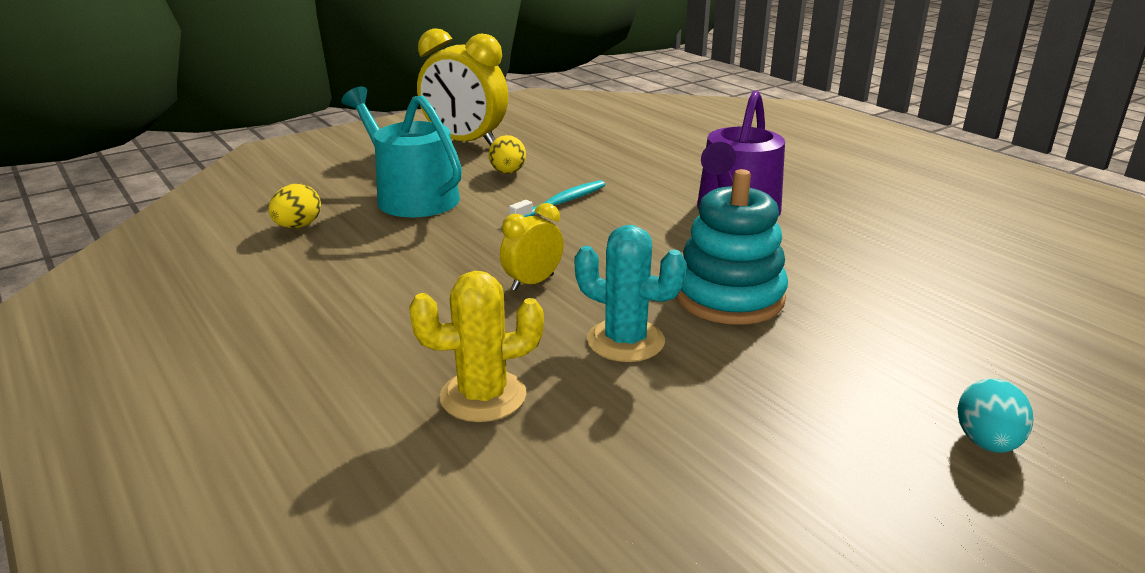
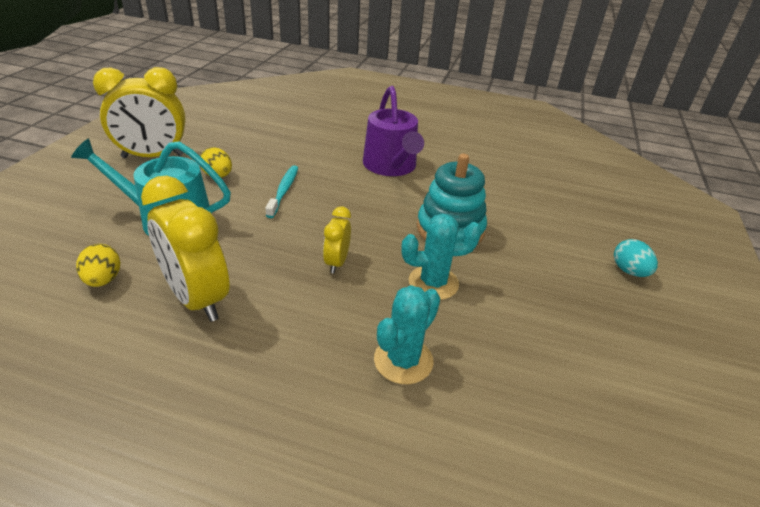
camera: 40 degrees left, 10 degrees up
(353, 266) = (197, 299): none -> yellow clock
(483, 396) = (403, 360): yellow cactus -> turquoise cactus

